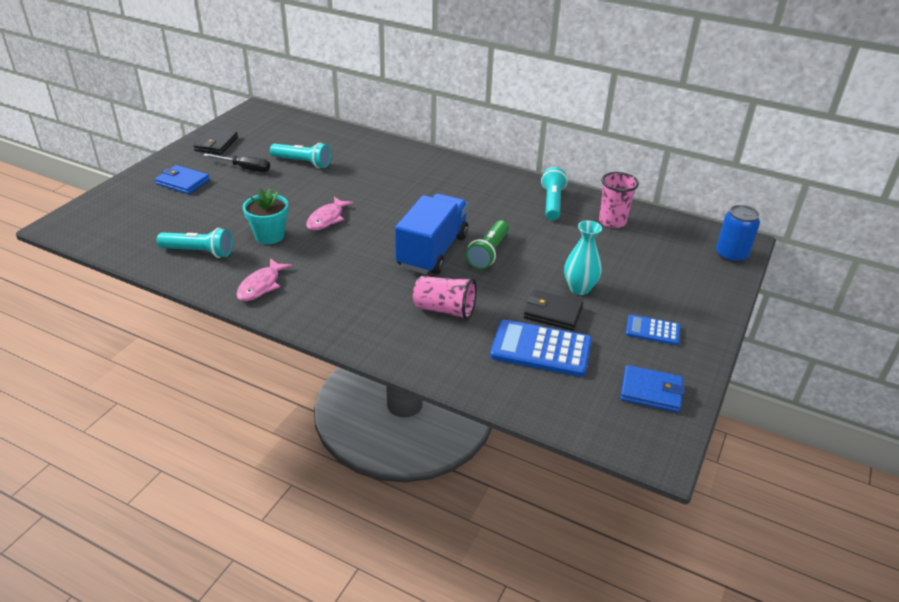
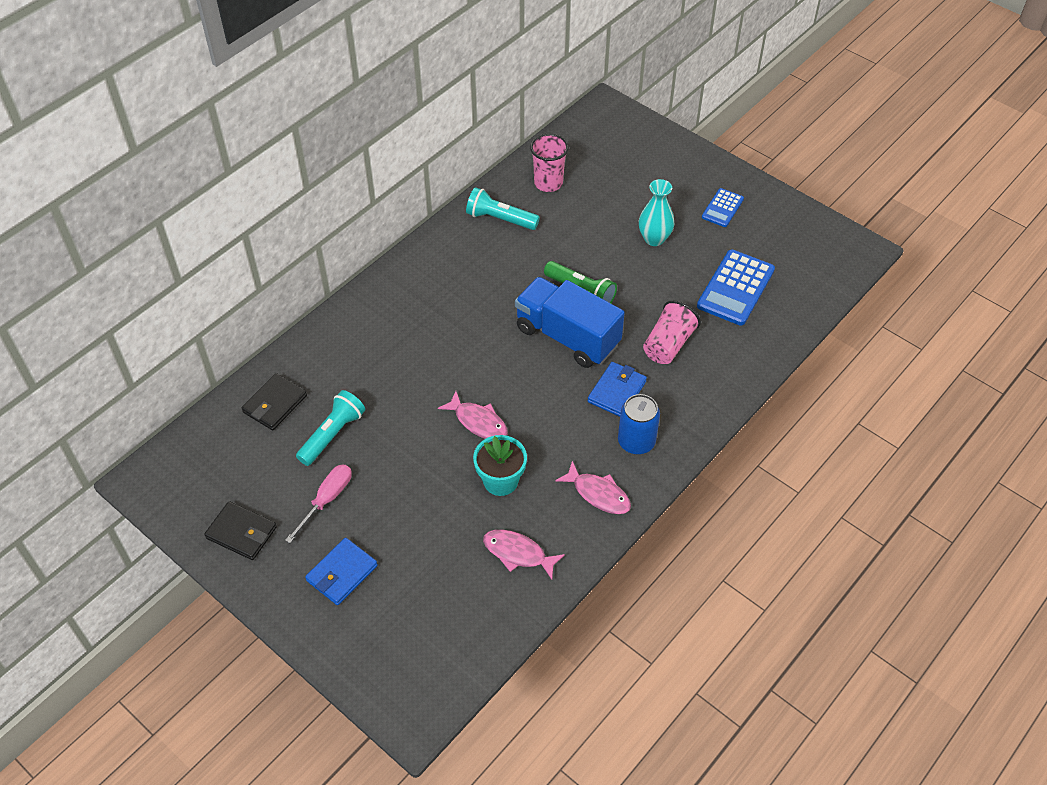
camera: 75 degrees left, 15 degrees up
(199, 252) = (518, 553): turquoise flashlight -> pink fish
(245, 168) = (326, 500): black screwdriver -> pink screwdriver
(552, 313) = (687, 267): black wallet -> black wallet (275, 404)
(651, 391) = (797, 233): blue wallet -> blue wallet (616, 392)
(731, 255) = (624, 120): blue can -> blue can (636, 441)

